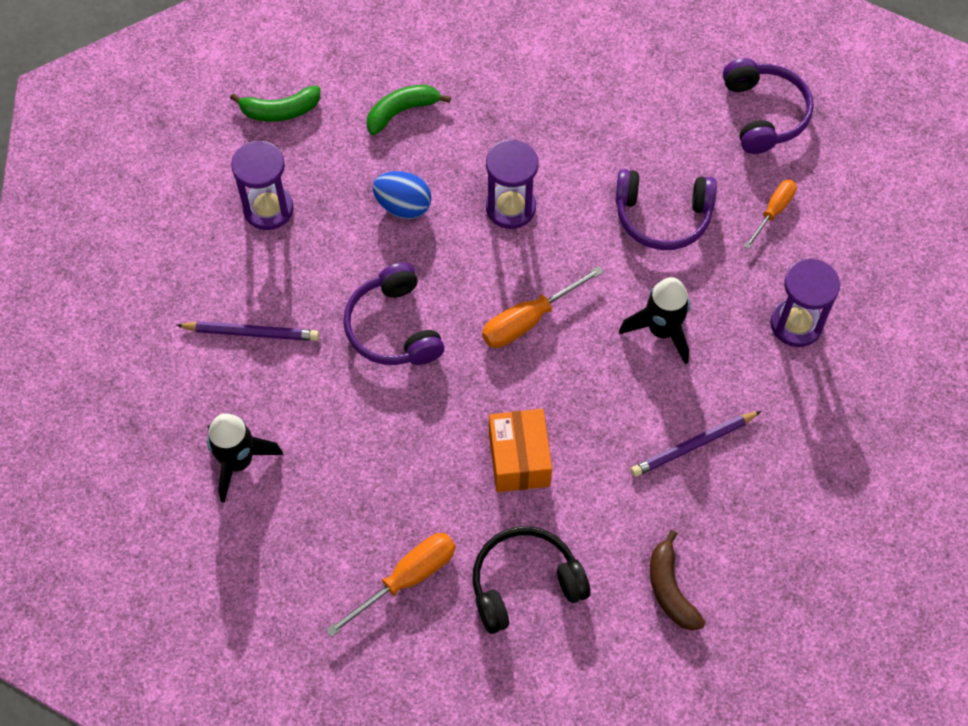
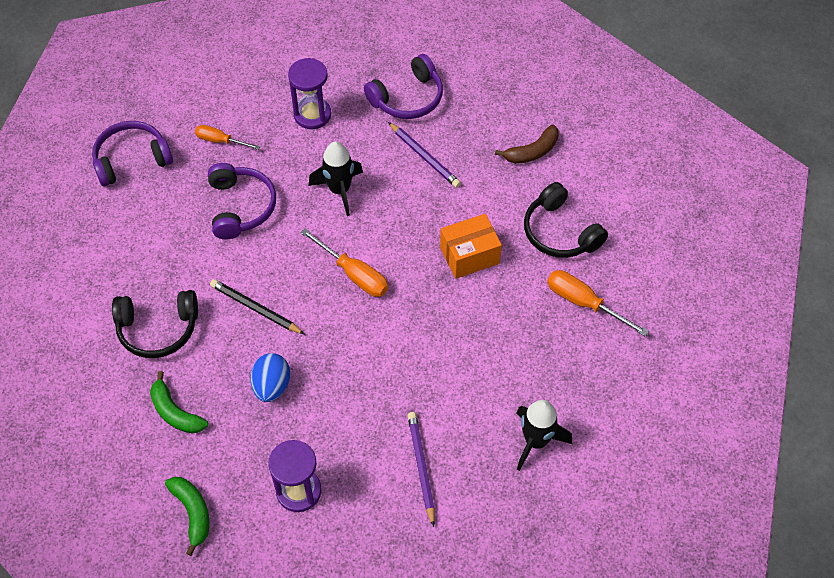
camera: 105 degrees left, 5 degrees down
(393, 328) = (387, 364): purple headphones -> purple headphones (407, 98)
(510, 207) = (255, 308): purple hourglass -> black pencil
(512, 109) = (158, 329): none -> black headphones

